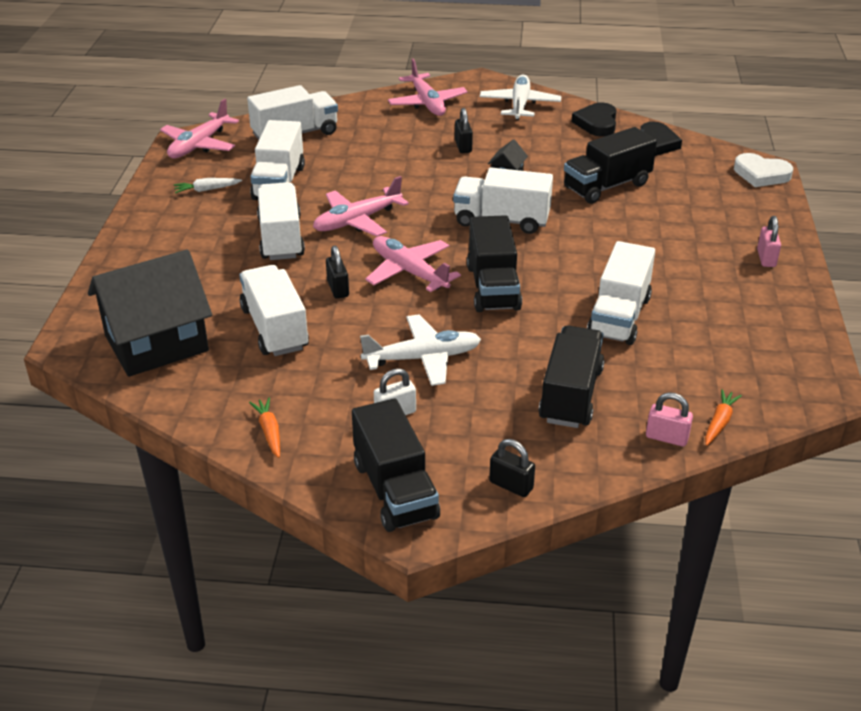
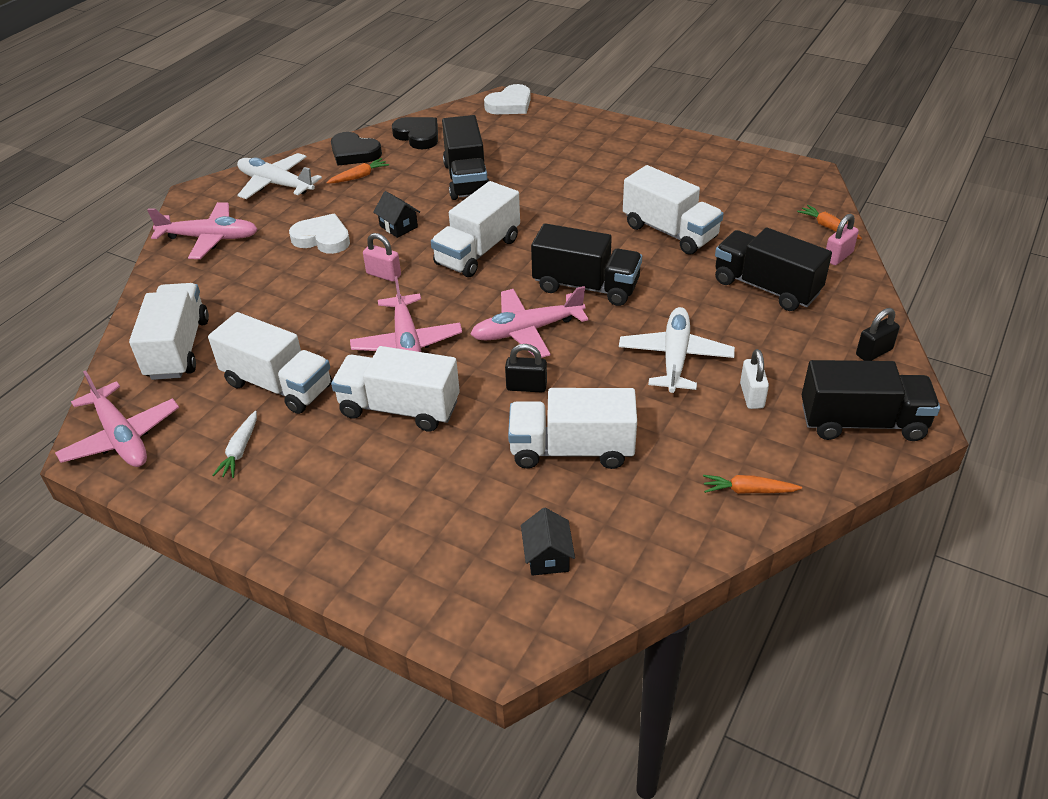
camera: 65 degrees left, 5 degrees up
(157, 343) = (547, 556): black house -> black house, size x0.40
(463, 146) = (322, 238): black padlock -> white heart
(563, 136) = (359, 177): none -> orange carrot
(766, 258) = (630, 141): pink padlock -> pink padlock (383, 274)

